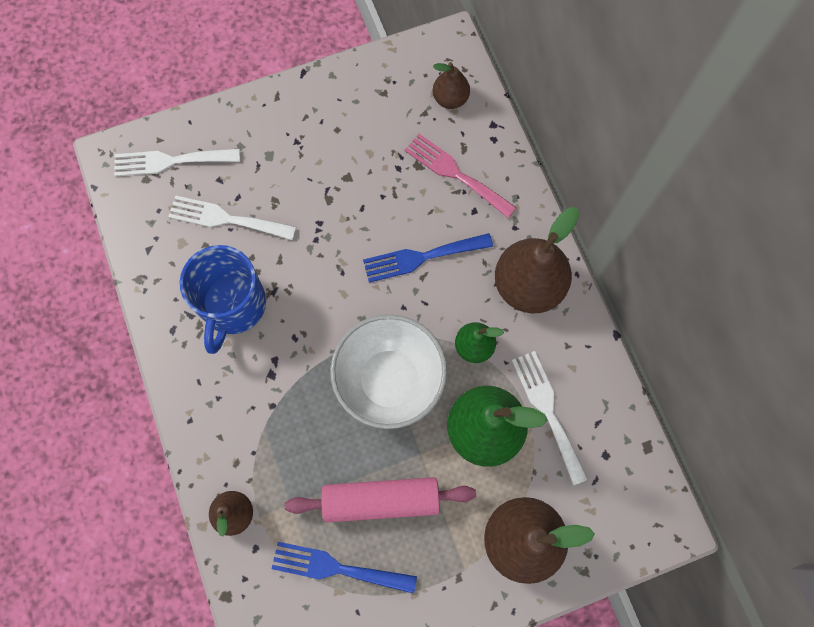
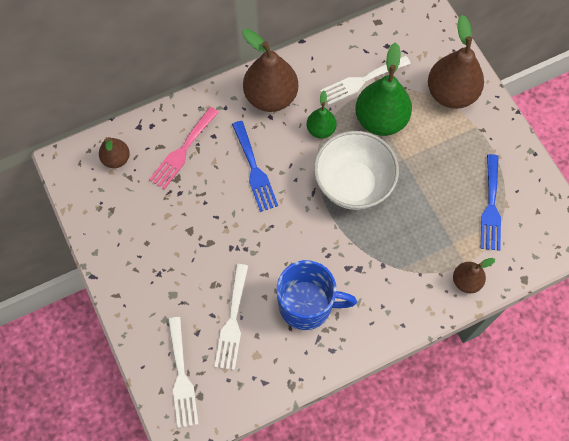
camera: 95 degrees left, 5 degrees down
(381, 500) = (440, 182): pink rolling pin -> none

